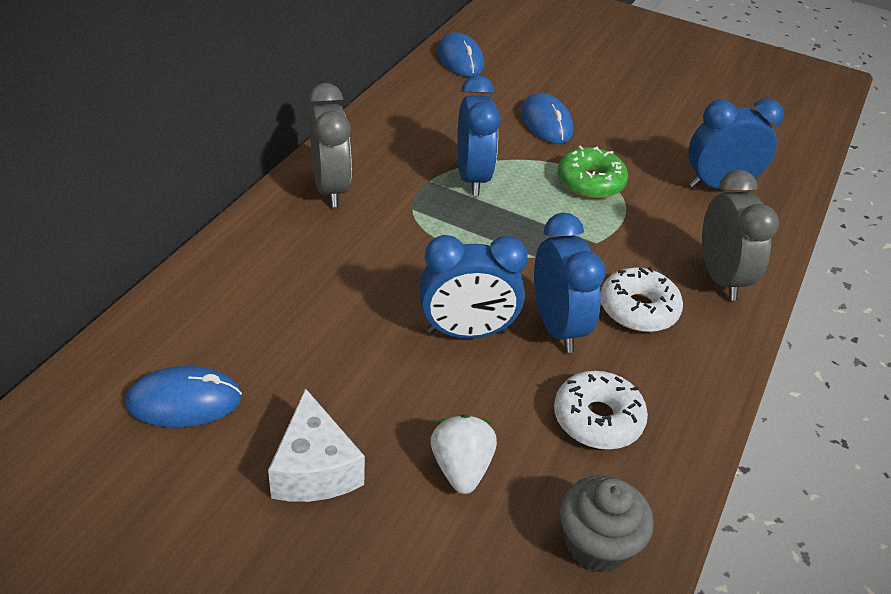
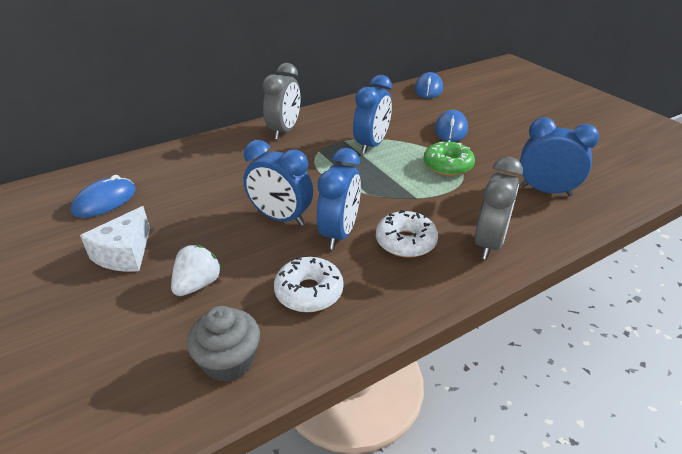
camera: 35 degrees right, 5 degrees down
(184, 401) = (105, 201): blue mouse -> blue mouse turned 75 degrees counterclockwise

